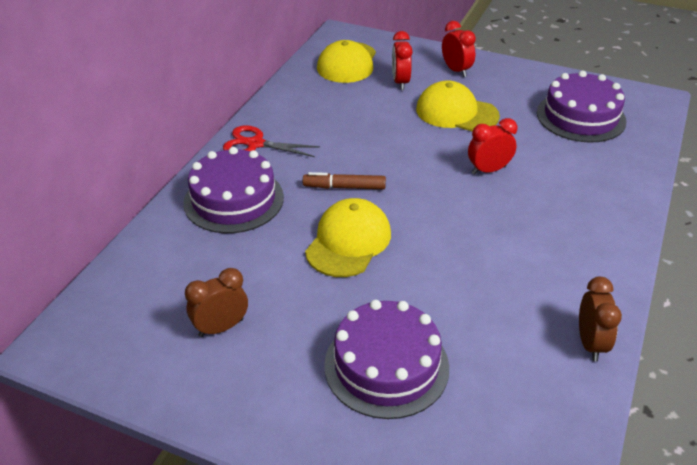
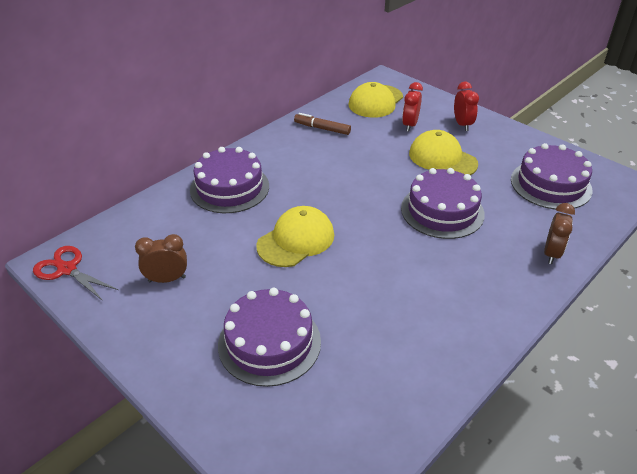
camera: 20 degrees right, 0 degrees up
(255, 144) = (269, 150): red scissors -> red scissors (67, 269)
(344, 187) = (317, 197): brown marker -> brown marker (322, 128)
(488, 170) = (442, 211): red clock -> purple cake
(590, 343) = (446, 374): brown clock -> brown clock (552, 253)

